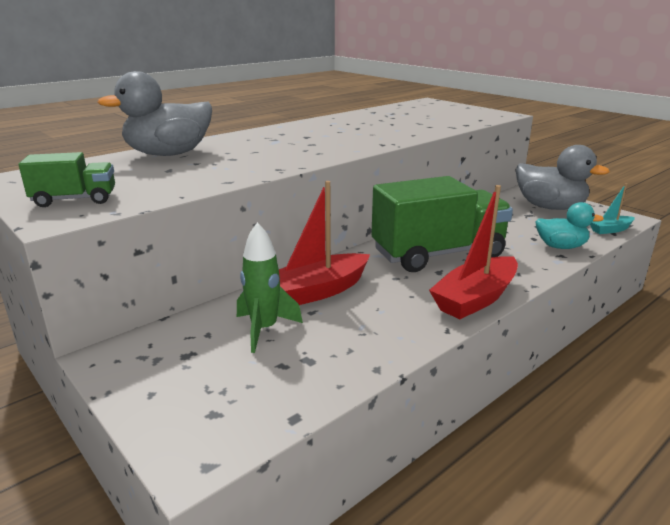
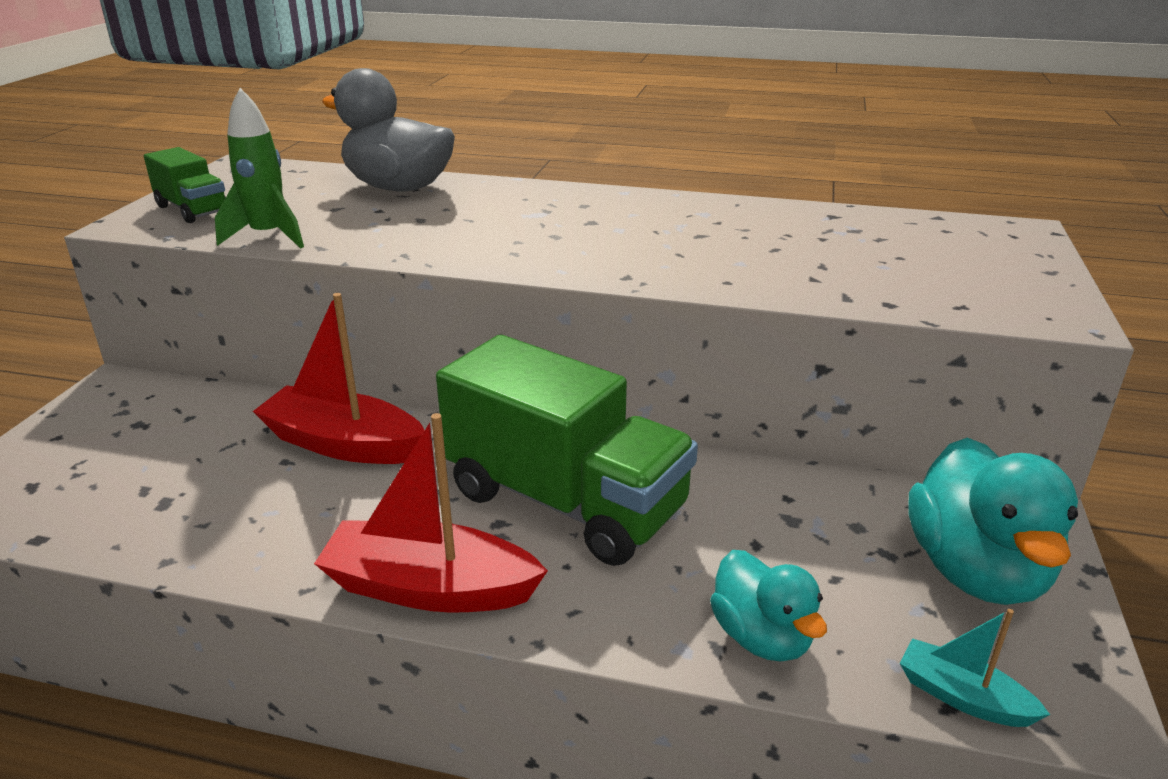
camera: 55 degrees right, 5 degrees up
(264, 329) = (219, 446): green rocket -> green rocket (269, 237)
(550, 207) = (975, 571): grey duck -> turquoise duck

